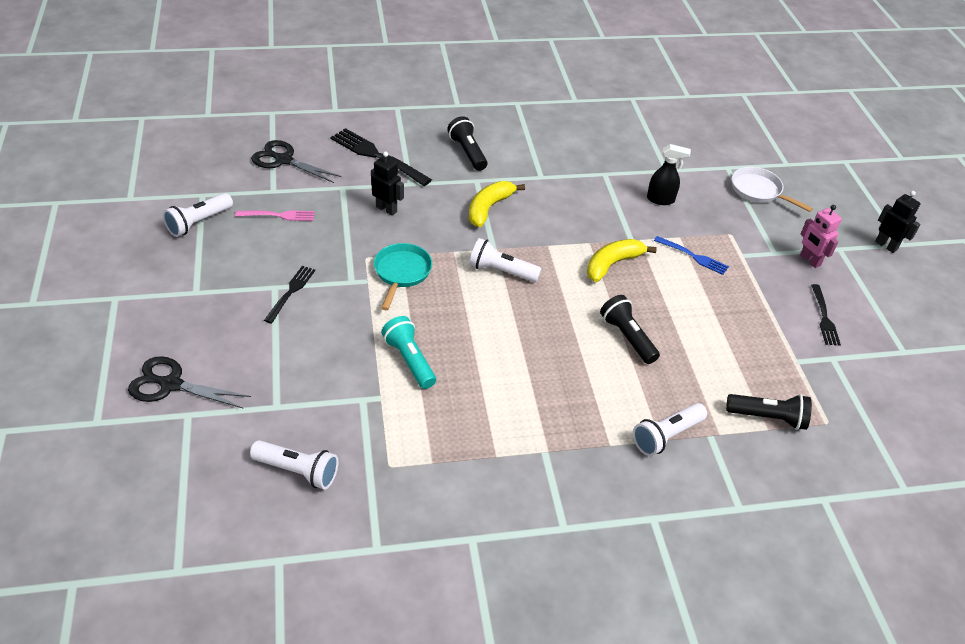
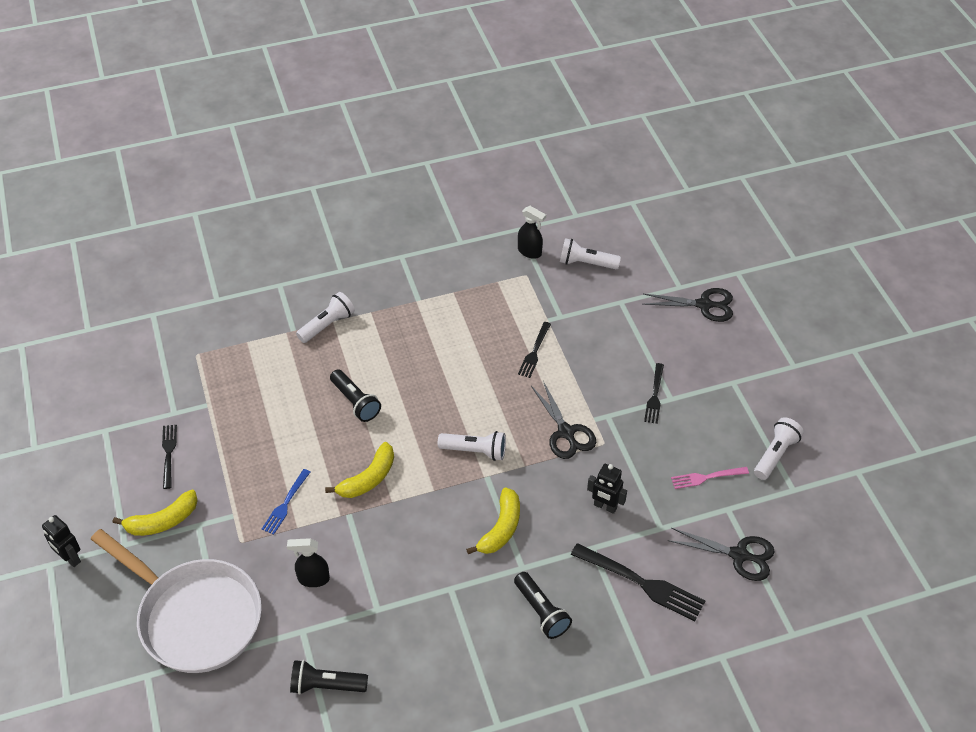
camera: 175 degrees right, 5 degrees up
(372, 503) = (530, 252): none -> black spray bottle
(401, 273) = (566, 432): turquoise pan -> black scissors
(409, 360) = (534, 352): turquoise flashlight -> black fork
(693, 256) = (285, 504): blue fork -> blue fork turned 90 degrees counterclockwise
(758, 191) = (195, 617): white pan -> white pan, size x2.02
(768, 417) = (244, 351): black flashlight -> black flashlight (326, 685)
(809, 260) = (163, 521): pink robot -> yellow banana

